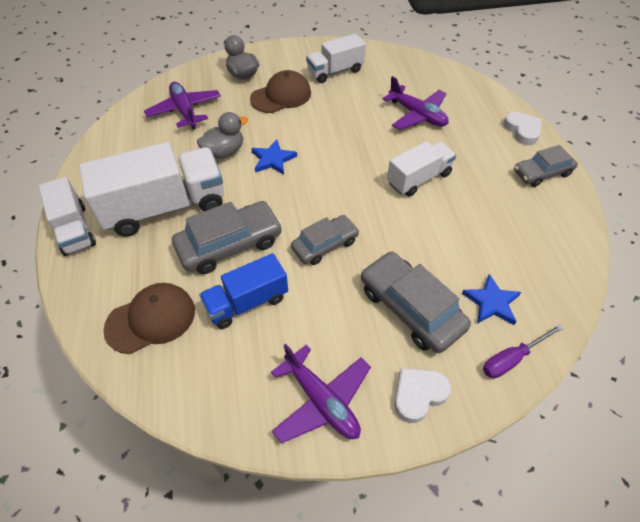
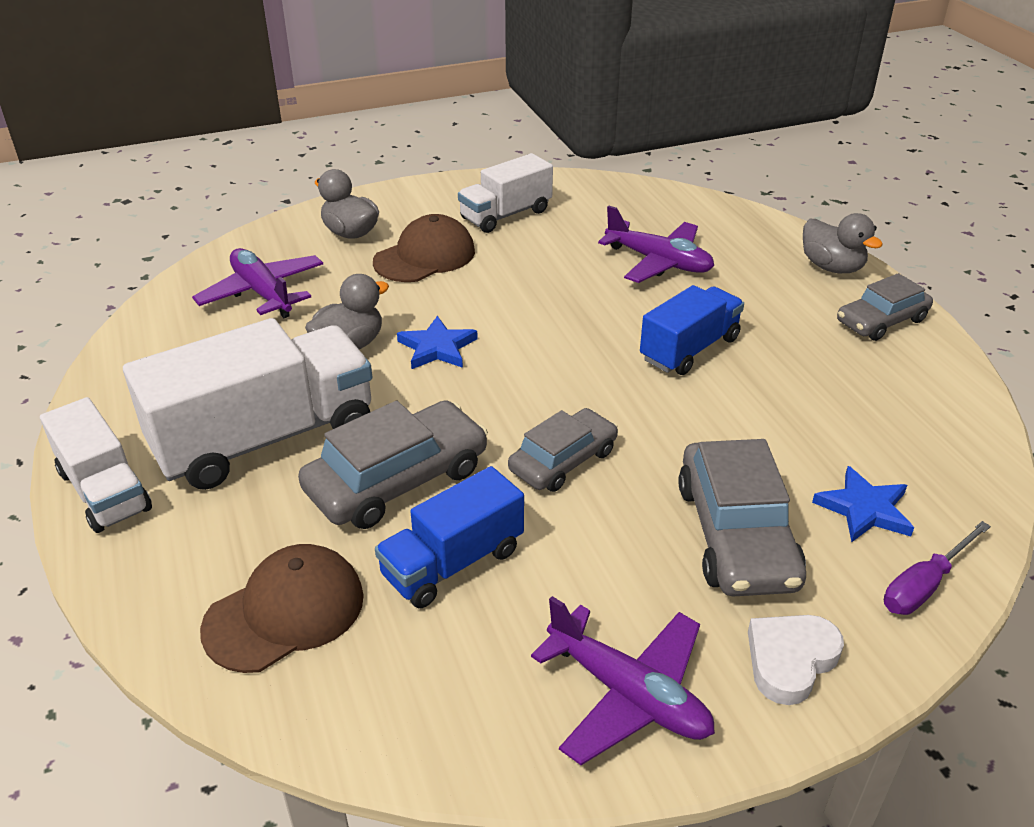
camera: 10 degrees left, 15 degrees down
(410, 308) = (736, 534): grey car -> grey car turned 135 degrees counterclockwise
(418, 179) = (689, 349): white truck -> blue truck
(522, 130) = (831, 267): white heart -> grey duck

